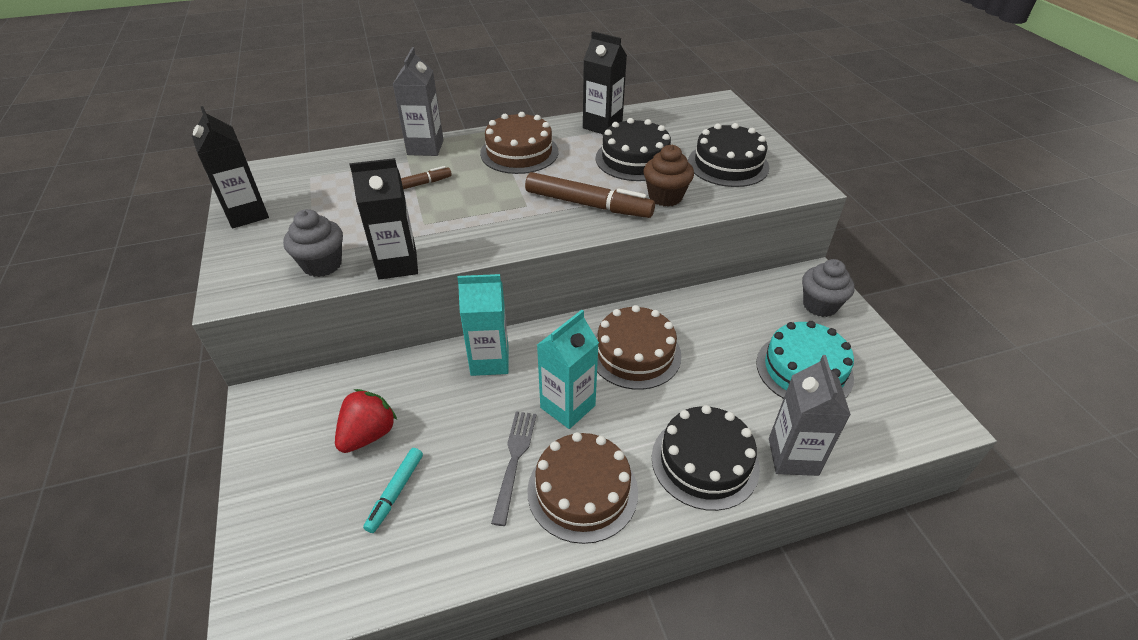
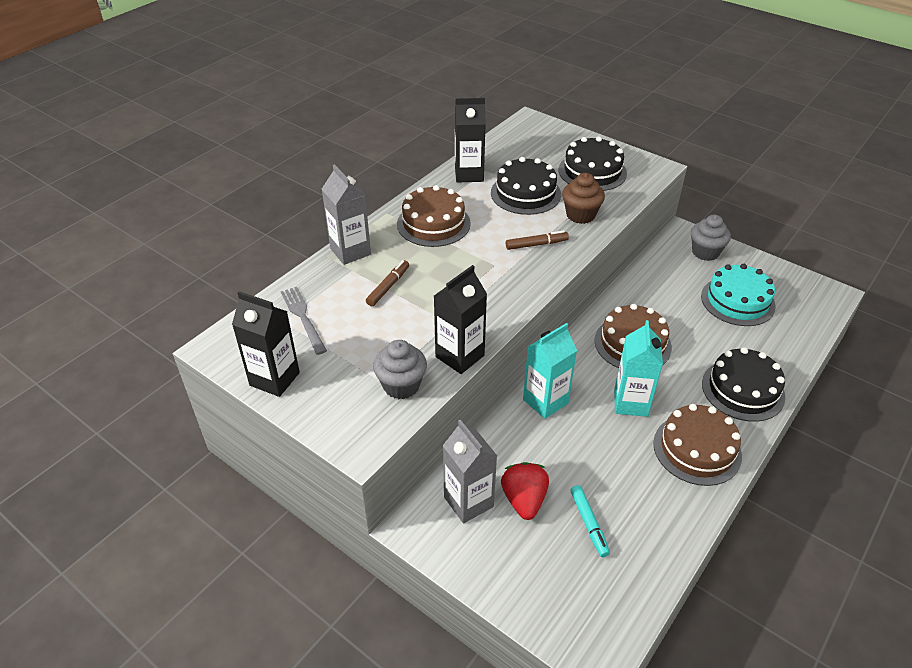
camera: 35 degrees left, 0 degrees up
(514, 460) = (638, 456): grey fork -> grey fork (303, 317)
(588, 204) = (536, 244): brown marker -> brown marker, size x0.55
(793, 456) = (783, 359): grey carton -> grey carton (468, 502)

